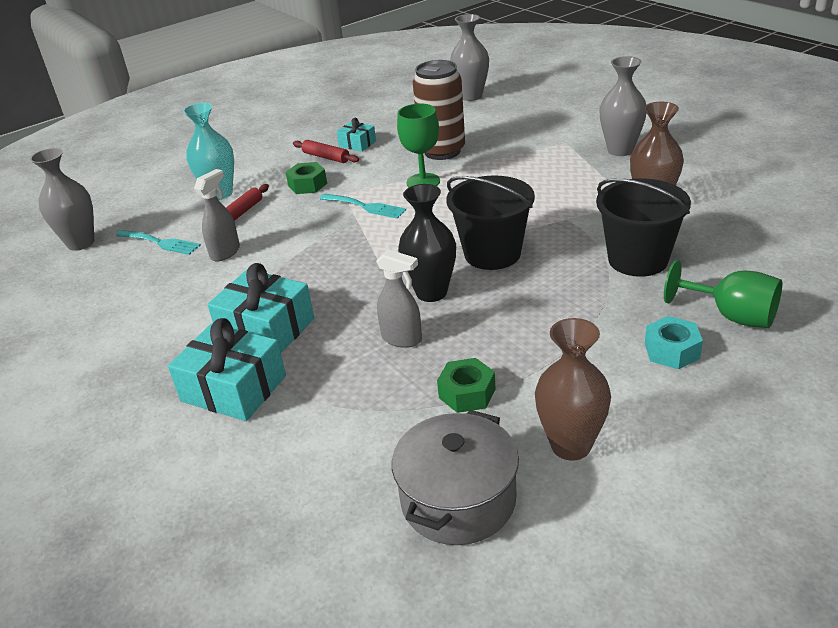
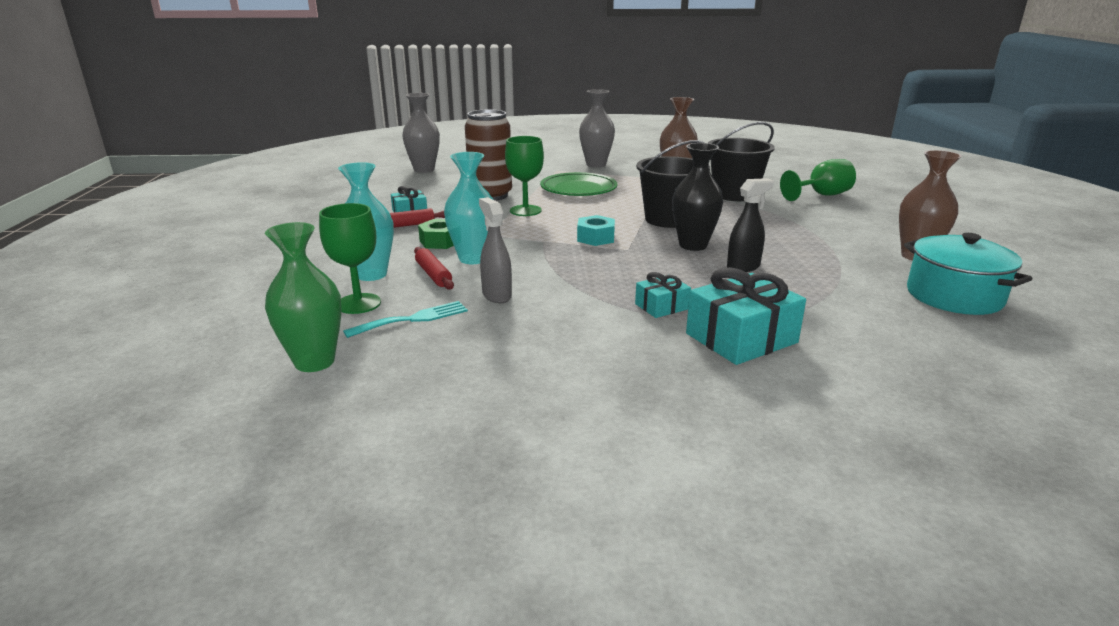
camera: 60 degrees left, 10 degrees down
(81, 243) = (314, 362): grey vase -> green vase
(169, 214) = (358, 304): none -> green goblet
(266, 328) = (661, 306): turquoise gift -> turquoise gift, size x0.53
(286, 212) = (473, 258): none -> turquoise vase
(366, 207) = (525, 233): turquoise fork -> none
(402, 339) = (743, 267): grey spray bottle -> black spray bottle
(458, 500) = (954, 296): grey pot -> turquoise pot
(467, 393) = (835, 266): green nut -> none
(520, 177) = (578, 189): none -> green plate
(672, 351) = (841, 213): turquoise nut -> turquoise nut (595, 238)

